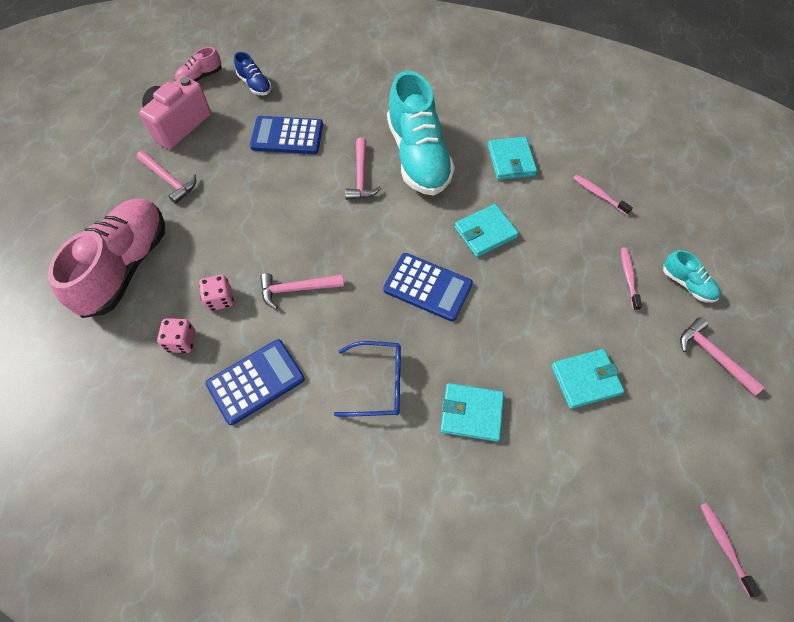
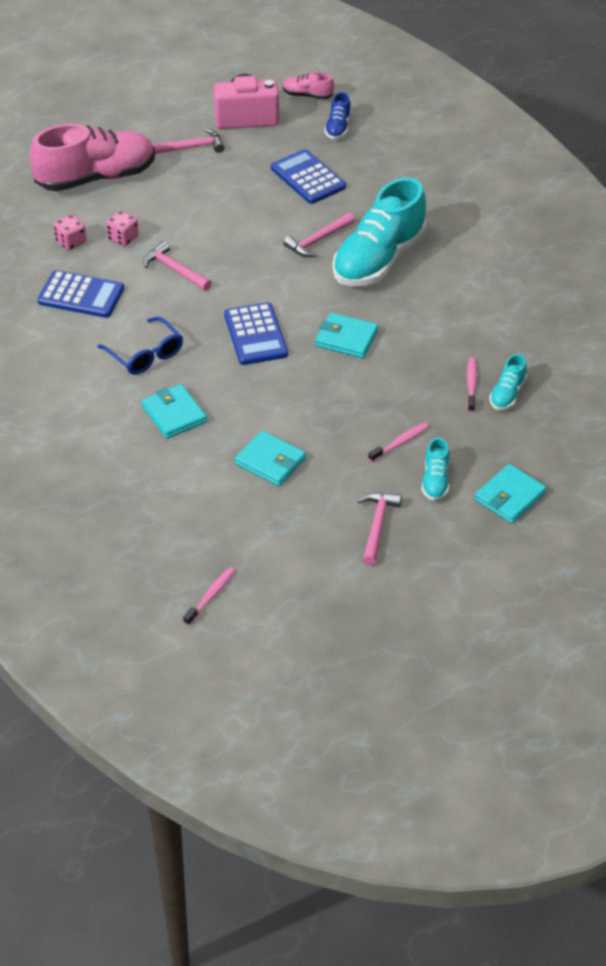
camera: 50 degrees right, 15 degrees down
(169, 180) = (191, 147): pink hammer -> pink hammer turned 105 degrees counterclockwise
(511, 161) = (443, 314): turquoise wallet -> turquoise wallet (510, 496)
(625, 182) = (507, 394): none -> turquoise shoe

